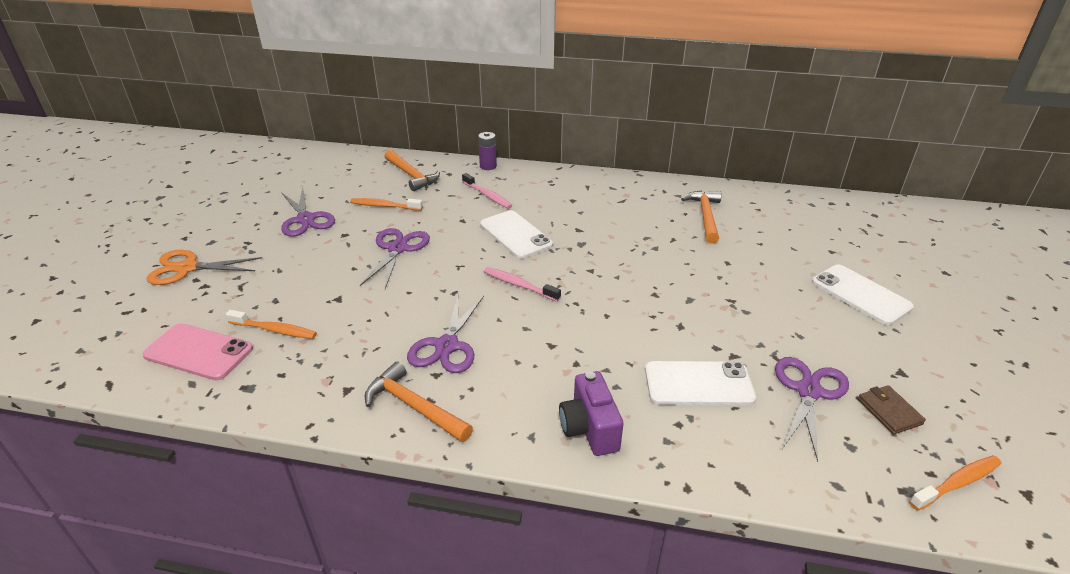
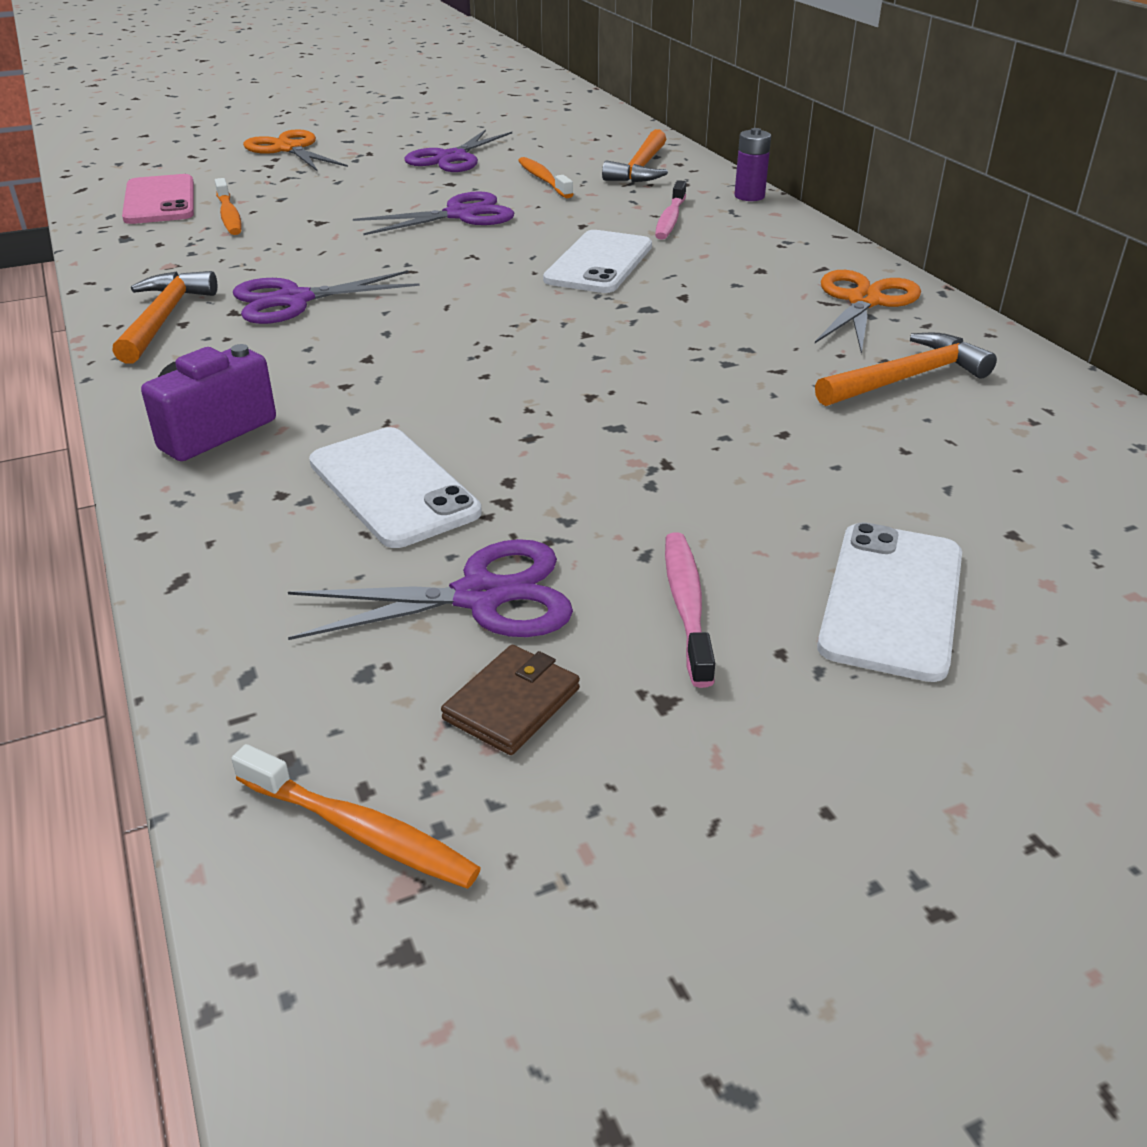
camera: 55 degrees right, 0 degrees up
(519, 285) = (479, 300): pink toothbrush -> pink toothbrush (686, 605)
(630, 193) = (864, 301): none -> orange scissors

